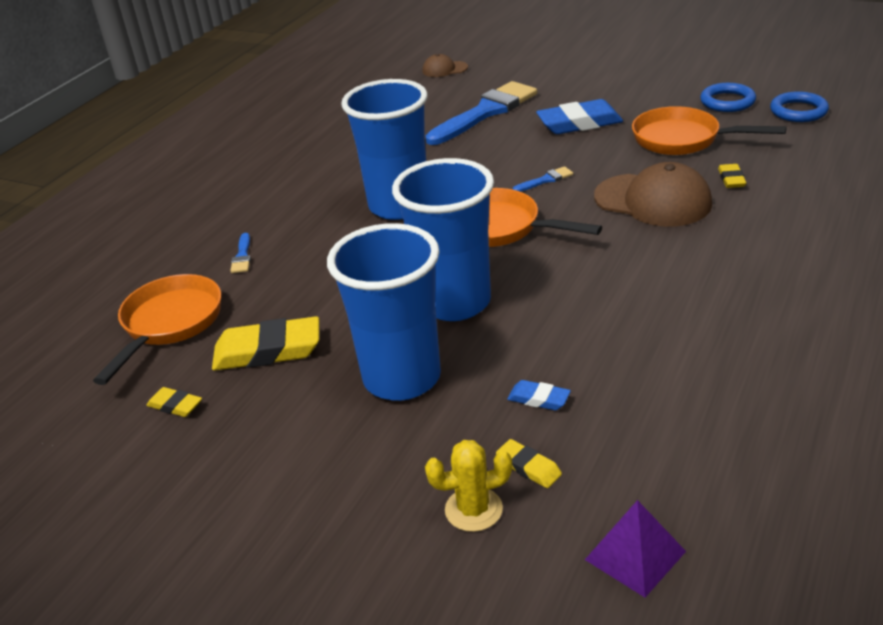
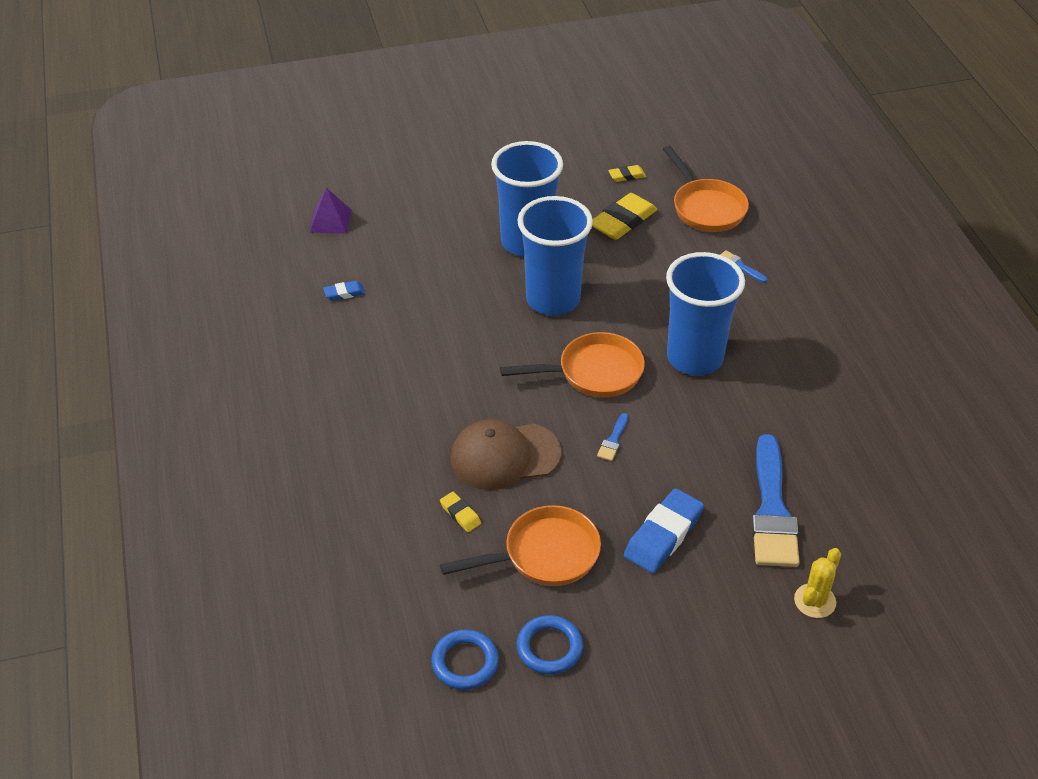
camera: 135 degrees right, 10 degrees up
(444, 69) = (913, 569): brown cap -> none
(473, 509) = (419, 204): yellow cactus -> yellow cactus (814, 601)
(528, 467) = (411, 232): yellow eraser -> none
(539, 399) = (439, 266): blue eraser -> blue eraser (344, 293)

